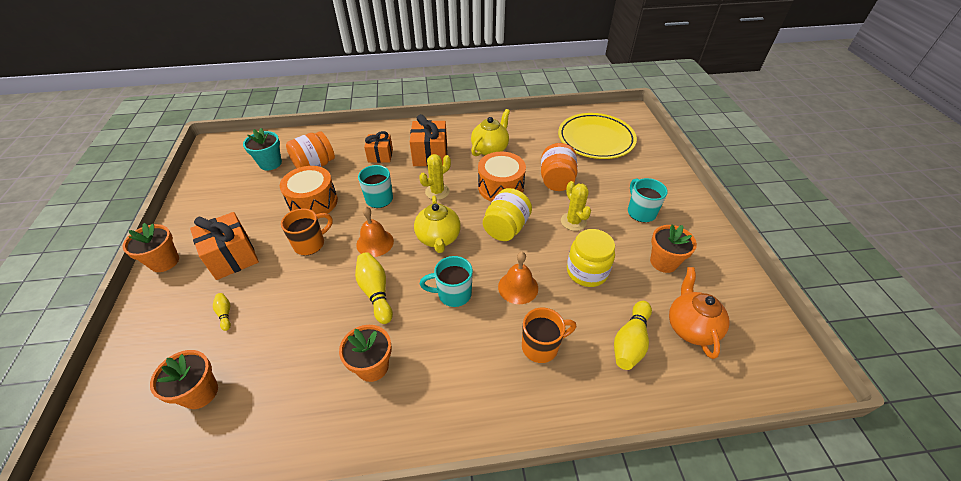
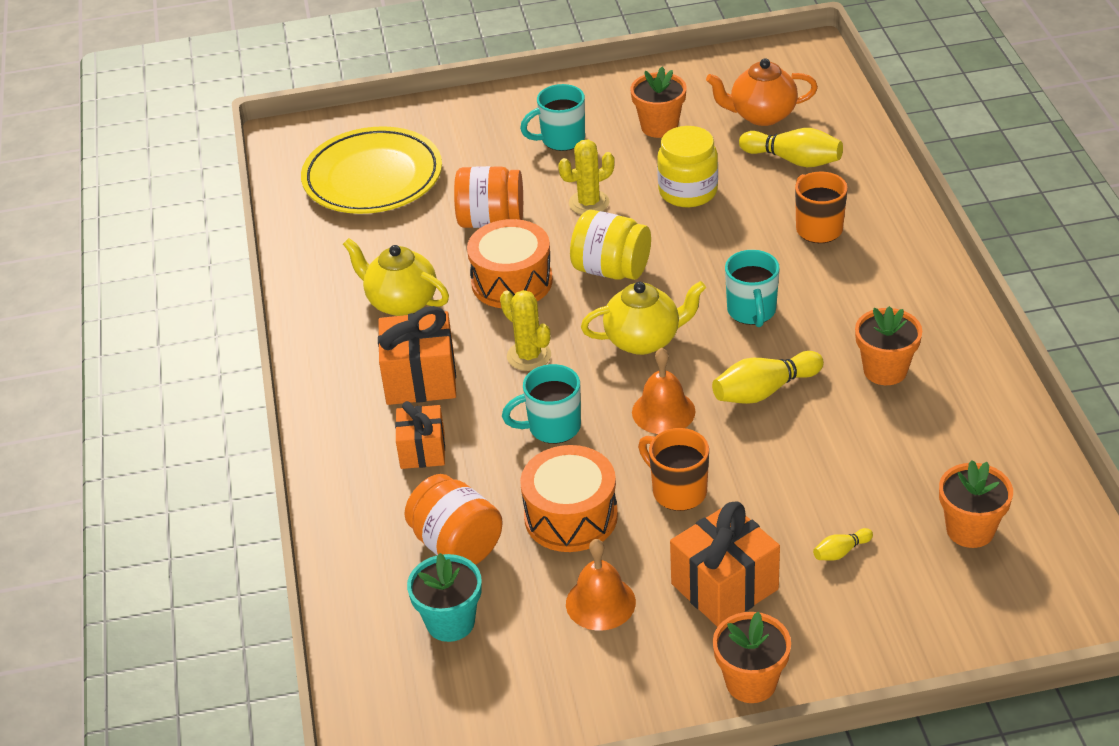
camera: 90 degrees left, 5 degrees down
(518, 287) = (727, 252): orange bell -> orange bell (600, 602)

